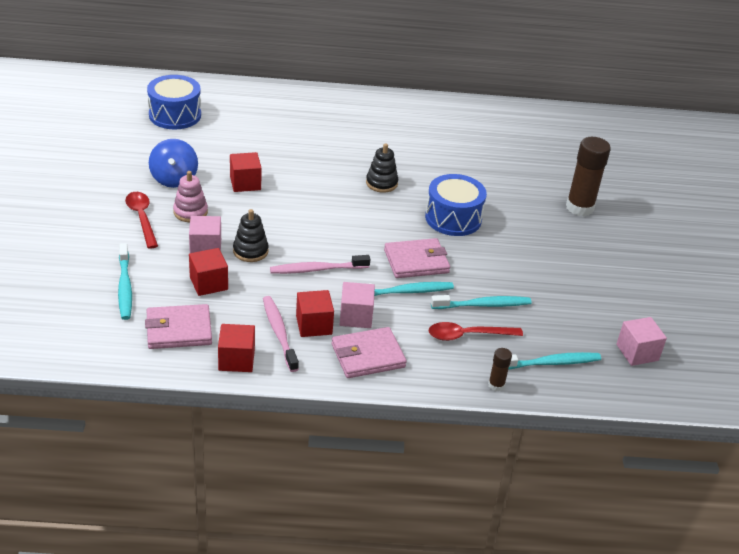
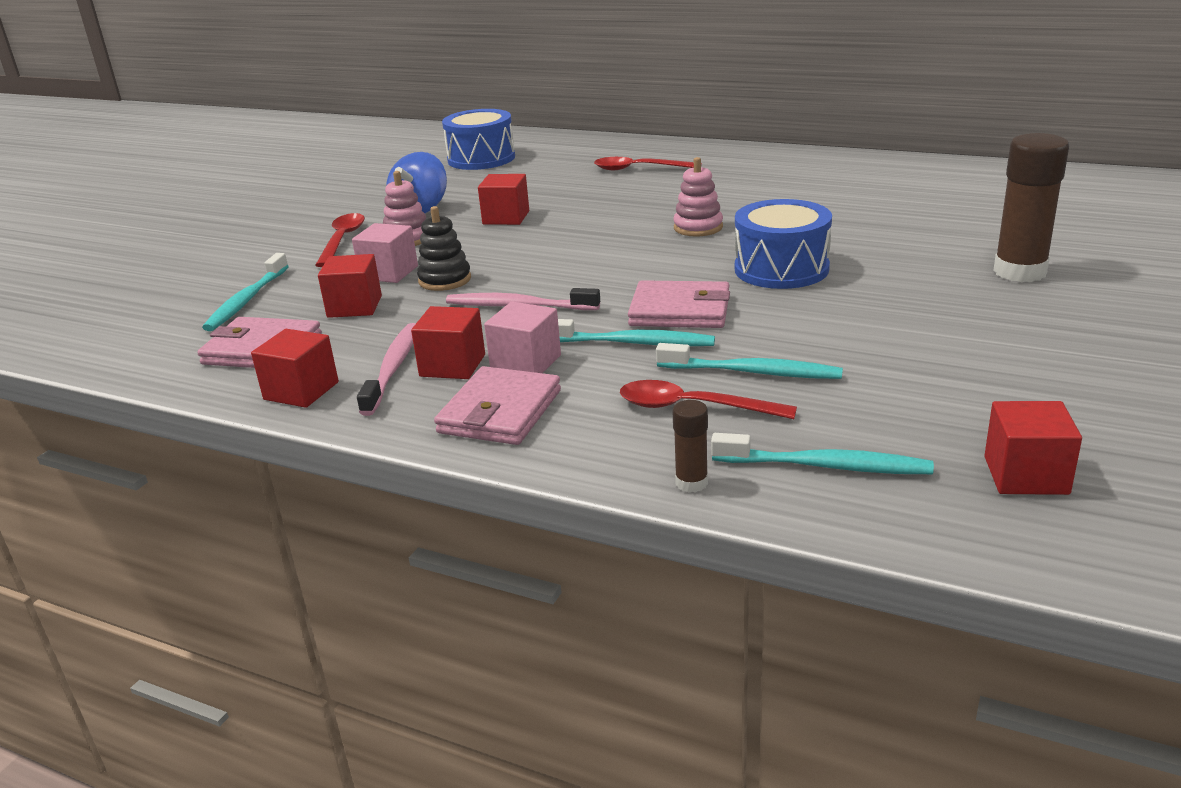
camera: 30 degrees right, 10 degrees down
(304, 122) = (639, 169): none -> red spoon
(368, 356) = (500, 412): pink wallet -> pink wallet turned 75 degrees counterclockwise
(381, 183) = (698, 227): black stacking toy -> pink stacking toy
(637, 352) = (1026, 475): pink cube -> red cube

